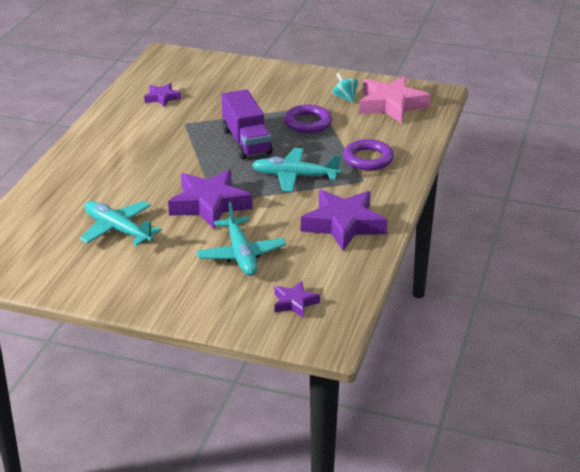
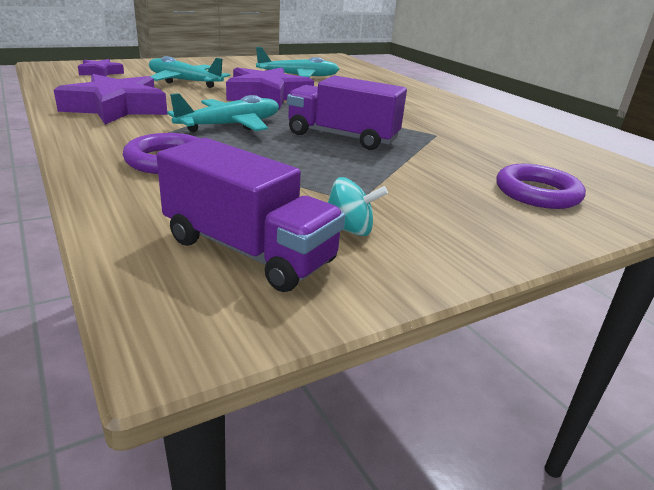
camera: 130 degrees right, 5 degrees down
(162, 98) = (520, 147): purple star -> none
(308, 123) = (323, 174): purple ring -> purple ring (537, 193)
(391, 105) = (249, 251): pink star -> purple truck

